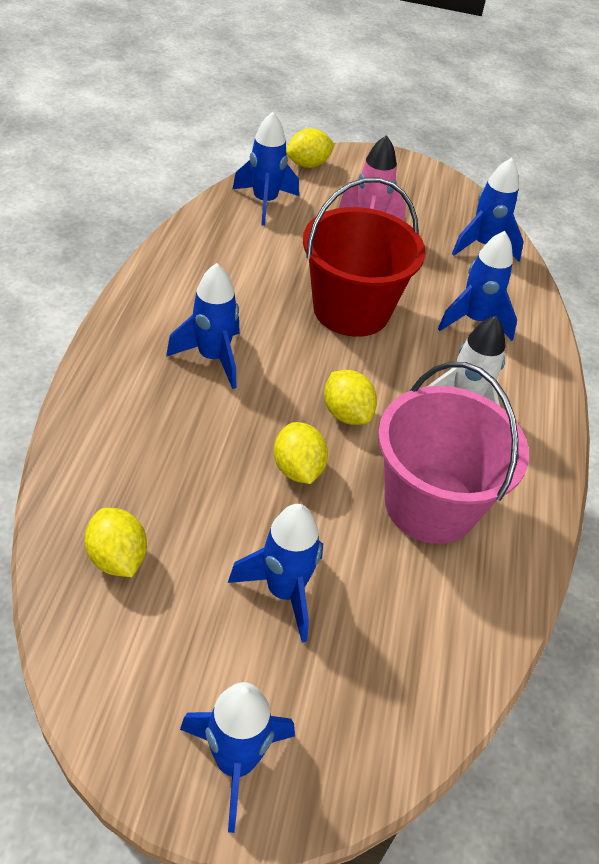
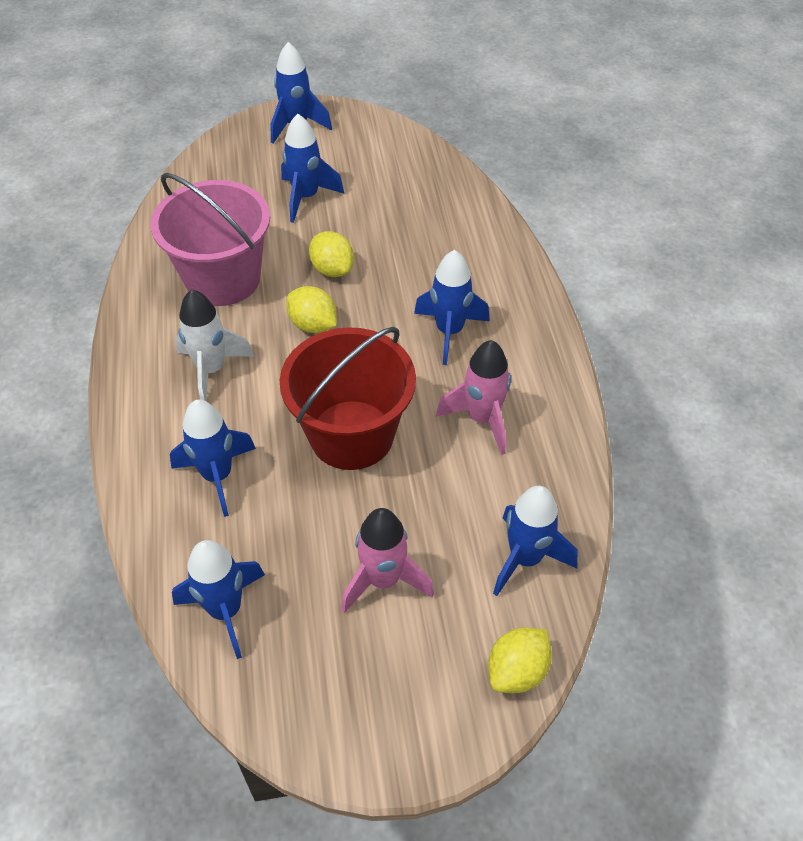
camera: 165 degrees right, 5 degrees up
(117, 558) = (418, 182): yellow lemon -> none
(234, 283) = (482, 419): none -> pink rocket

